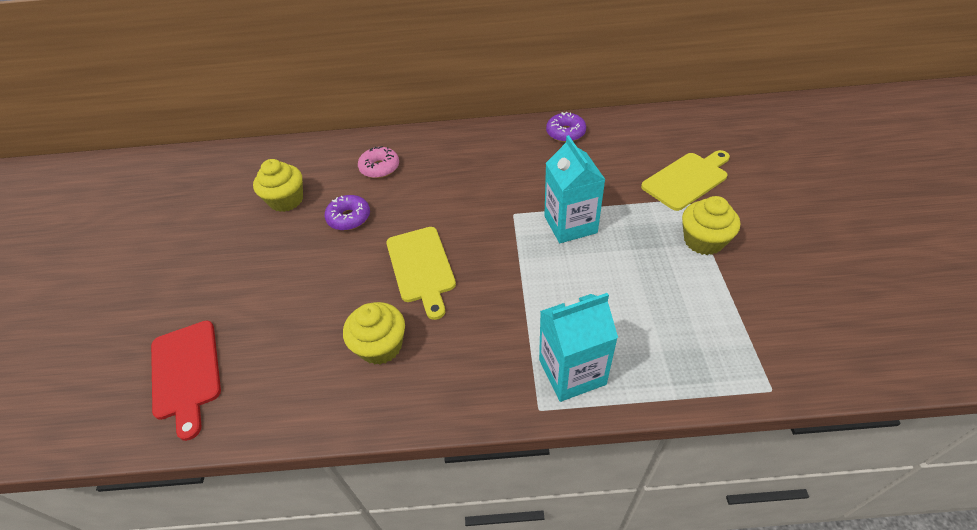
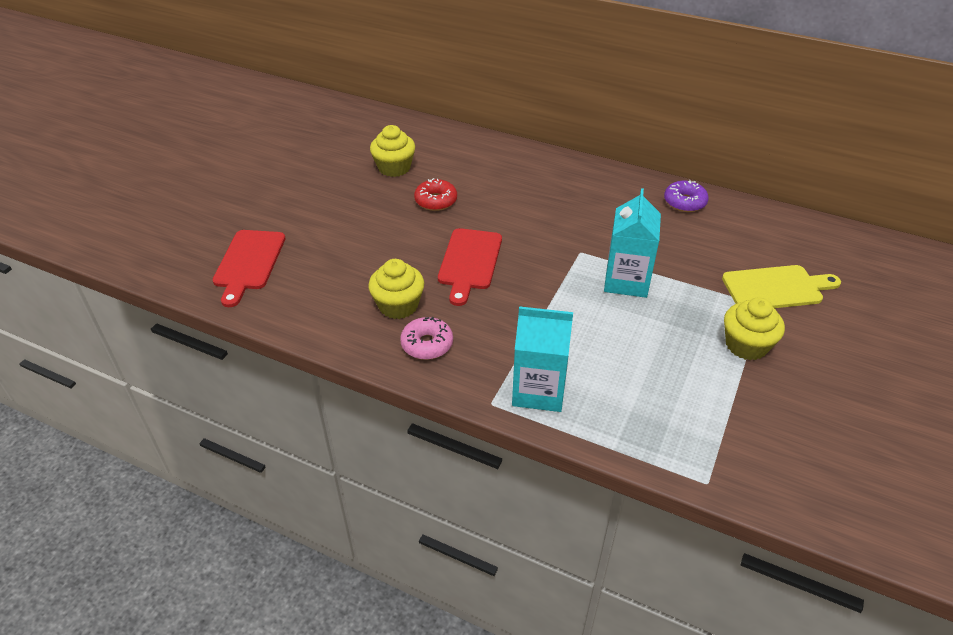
camera: 25 degrees right, 5 degrees down
(349, 218) = (436, 201): purple donut -> red donut
(380, 168) = (488, 170): pink donut -> pink donut (427, 344)
(421, 267) = (469, 262): yellow cutting board -> red cutting board

